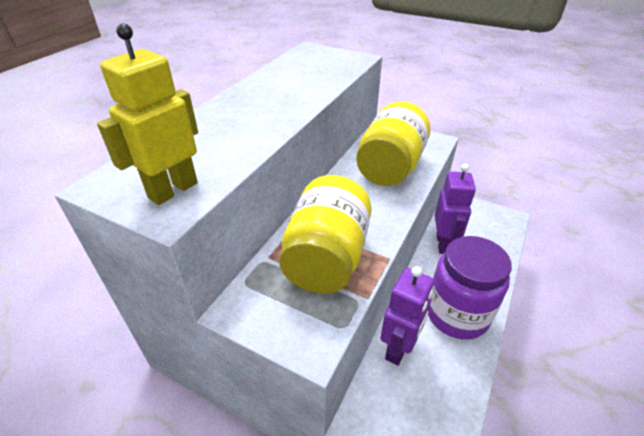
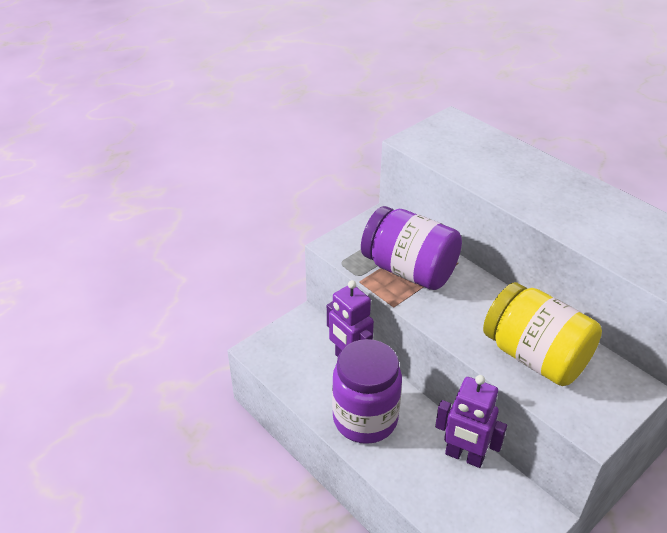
camera: 110 degrees right, 0 degrees up
(173, 190) = (435, 143): yellow robot -> none
(326, 258) = (409, 270): yellow jar -> purple jar

